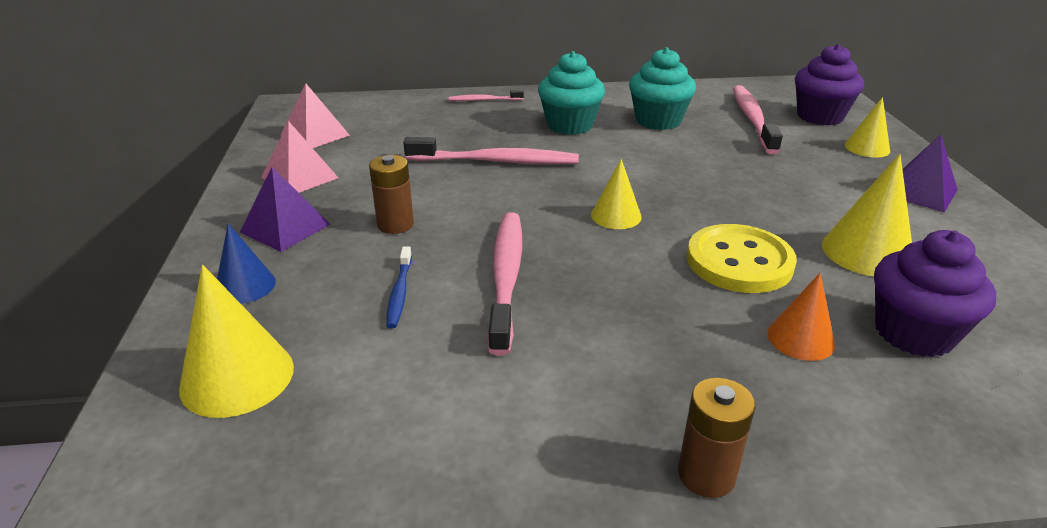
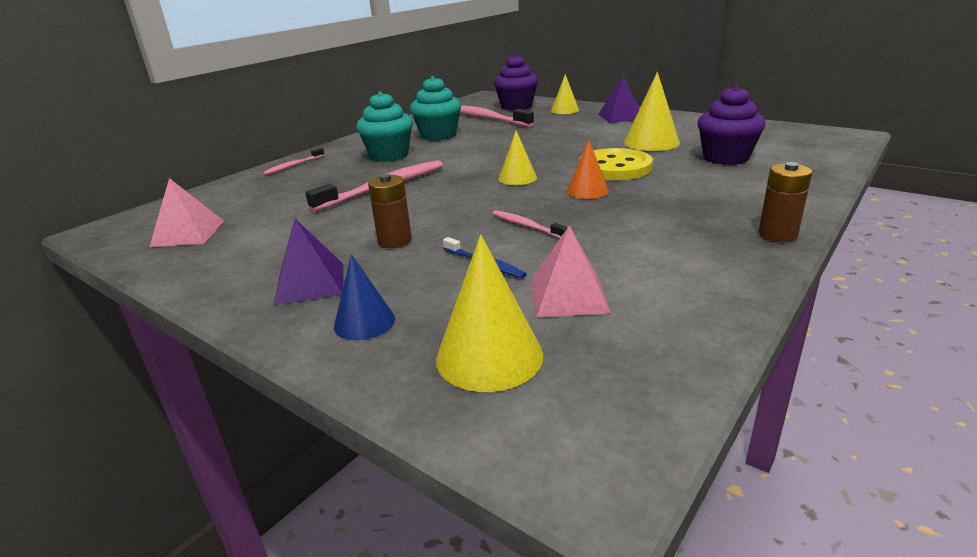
camera: 45 degrees left, 5 degrees down
(300, 177) = (243, 257): pink pyramid -> pink pyramid (568, 296)
(506, 277) = (526, 226): pink toothbrush -> pink toothbrush, size x0.51
(800, 338) = (699, 178): orange cone -> orange cone (587, 191)

